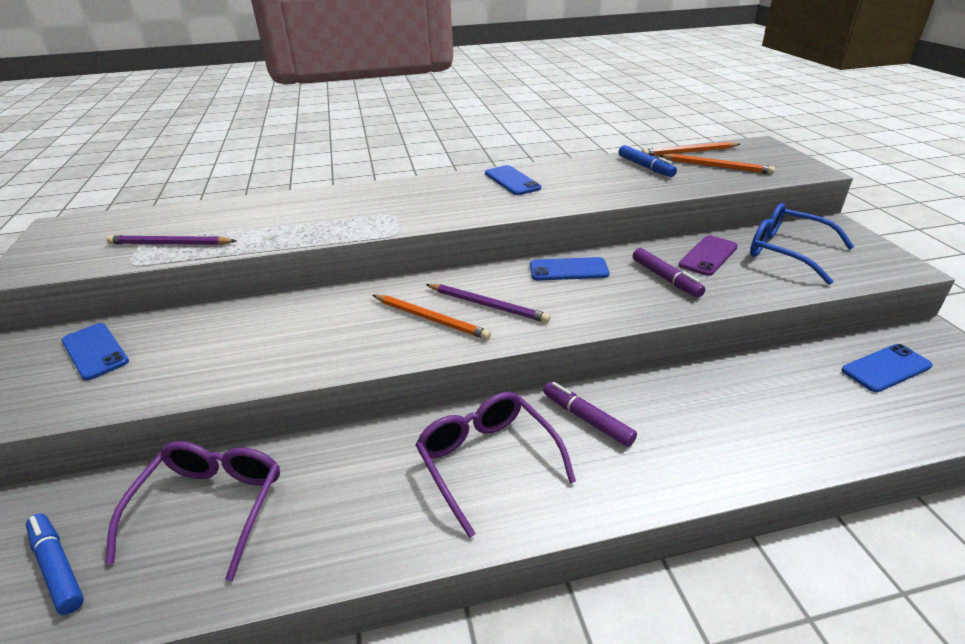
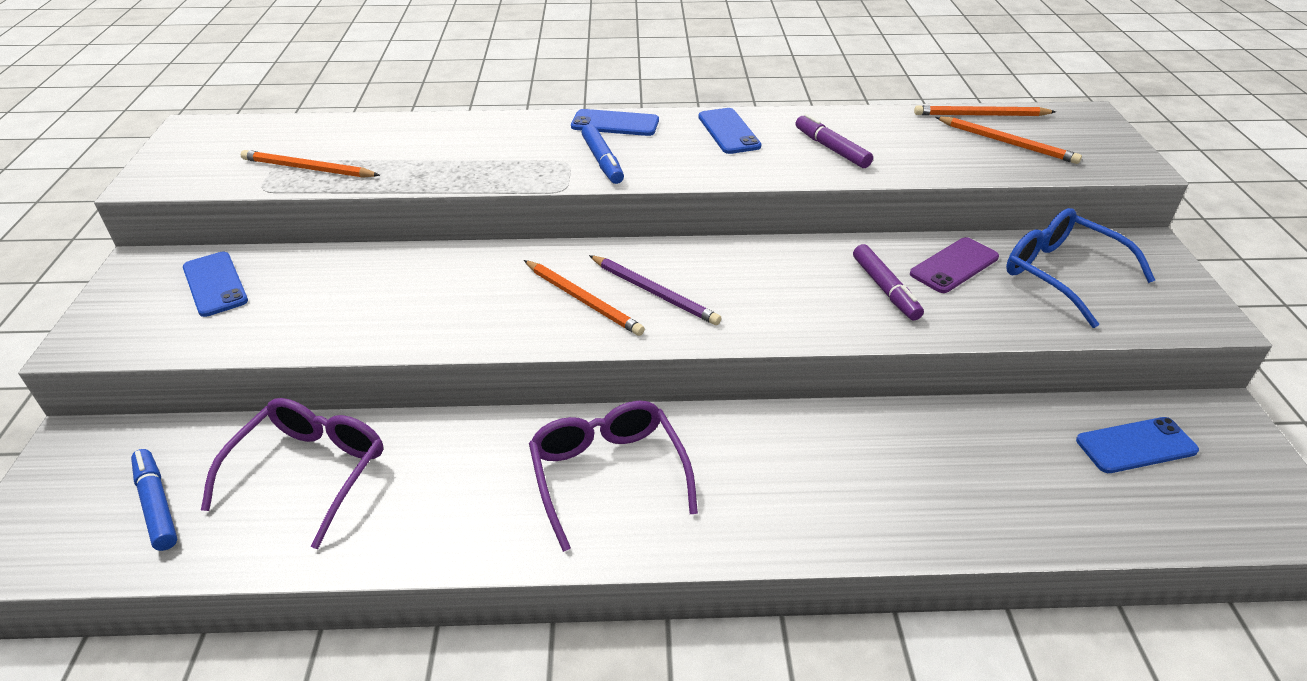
camera: 10 degrees right, 5 degrees up
(171, 244) = (308, 169): purple pencil -> orange pencil
(568, 270) = (768, 260): blue phone -> blue phone (615, 124)
(587, 419) = (736, 446): purple marker -> purple marker (831, 149)
(645, 167) = (910, 132): blue marker -> blue marker (602, 161)

